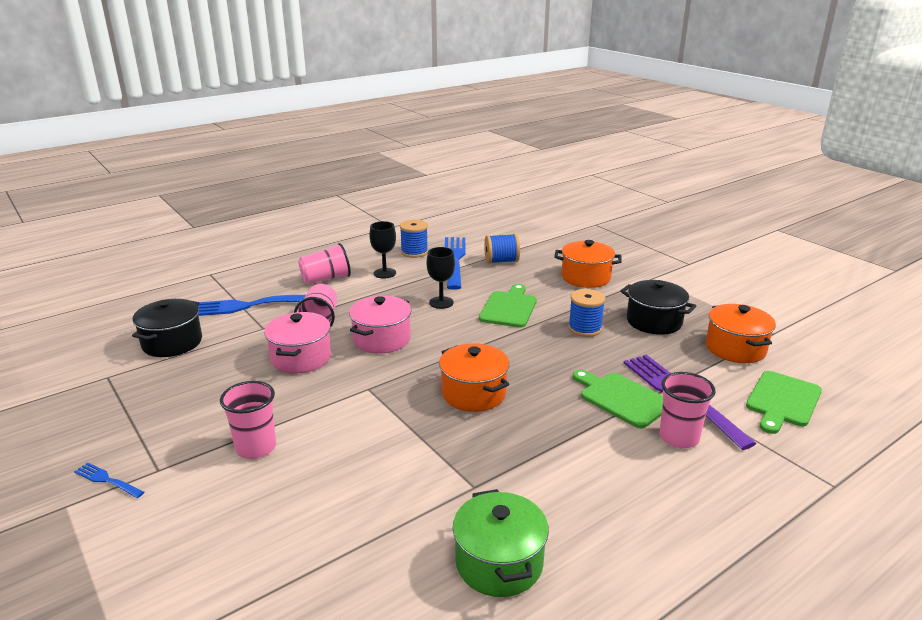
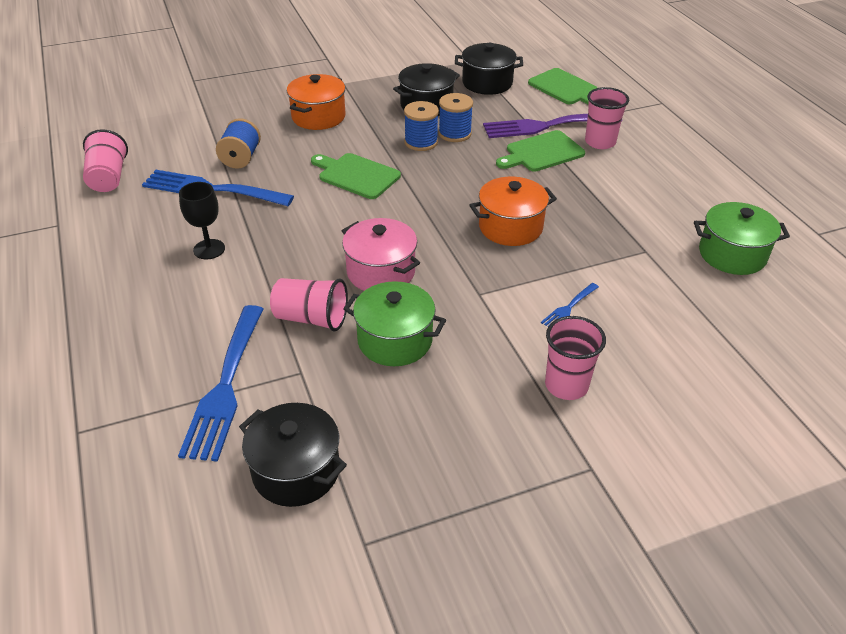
camera: 75 degrees left, 15 degrees up
(107, 480) = (603, 515): blue fork -> blue fork (569, 307)
(301, 358) = (395, 340): pink pot -> green pot
(326, 279) = (189, 303): pink cup -> pink cup (108, 178)
(414, 252) = (163, 216): blue spool -> blue spool (455, 133)
(441, 302) = (317, 217): black goblet -> none
(735, 348) = (487, 83): orange pot -> black pot

